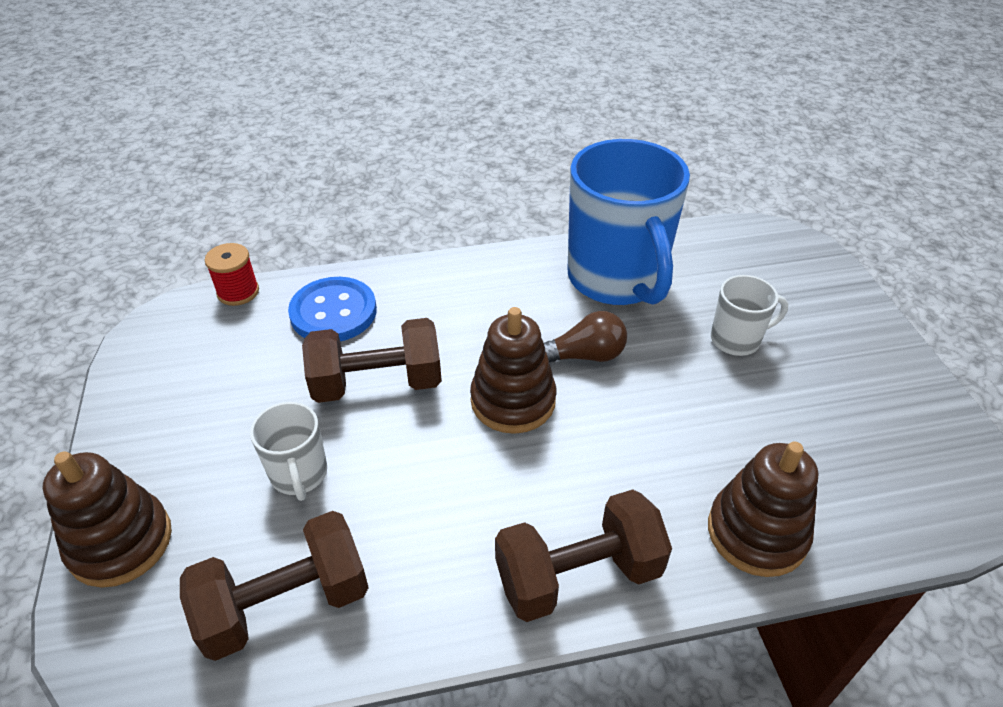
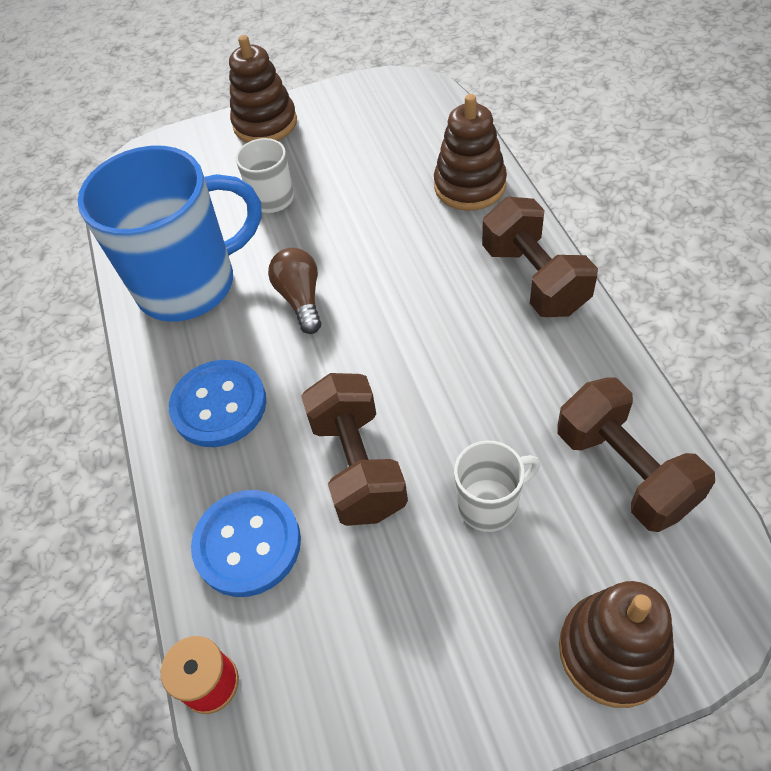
camera: 90 degrees left, 10 degrees up
(471, 298) = (219, 405): none -> blue button
(513, 401) = (365, 345): brown stacking toy -> brown stacking toy (265, 124)

